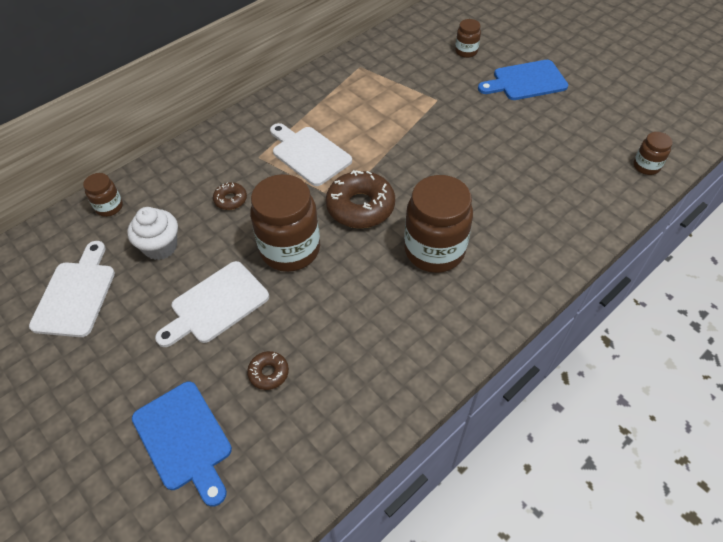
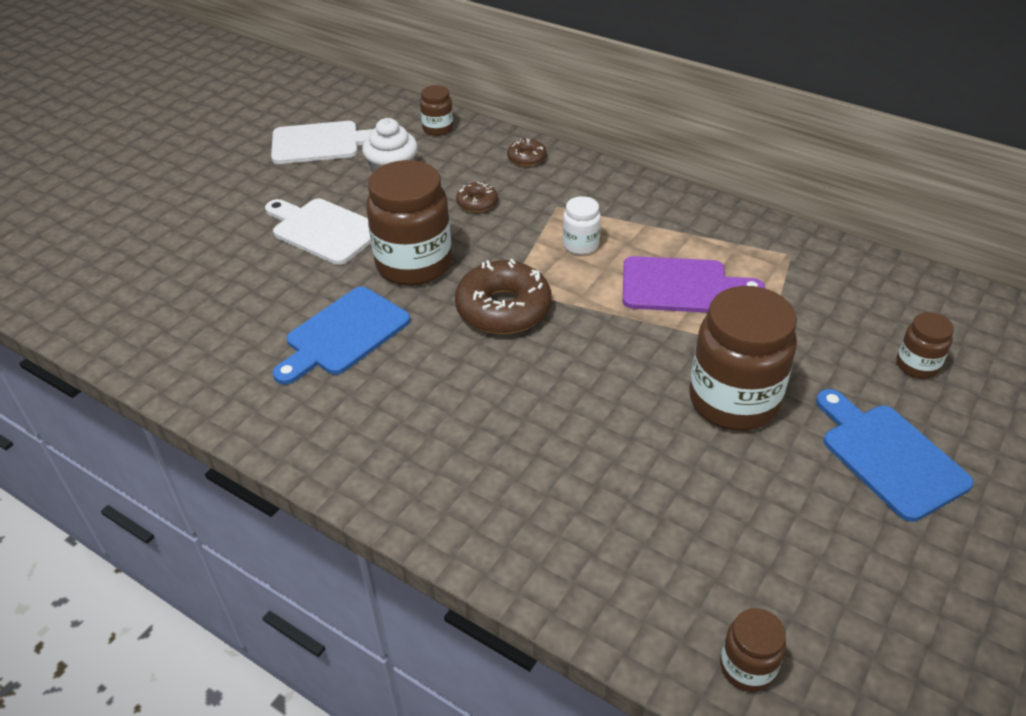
camera: 75 degrees right, 10 degrees down
(184, 439) = (162, 251): blue cutting board -> blue cutting board (343, 334)
(268, 373) = (240, 287): brown donut -> brown donut (526, 158)
(309, 154) = (580, 245): white cutting board -> white jar
(370, 118) = (681, 286): none -> purple cutting board
(434, 250) = (447, 392): brown jar -> brown jar (733, 401)

